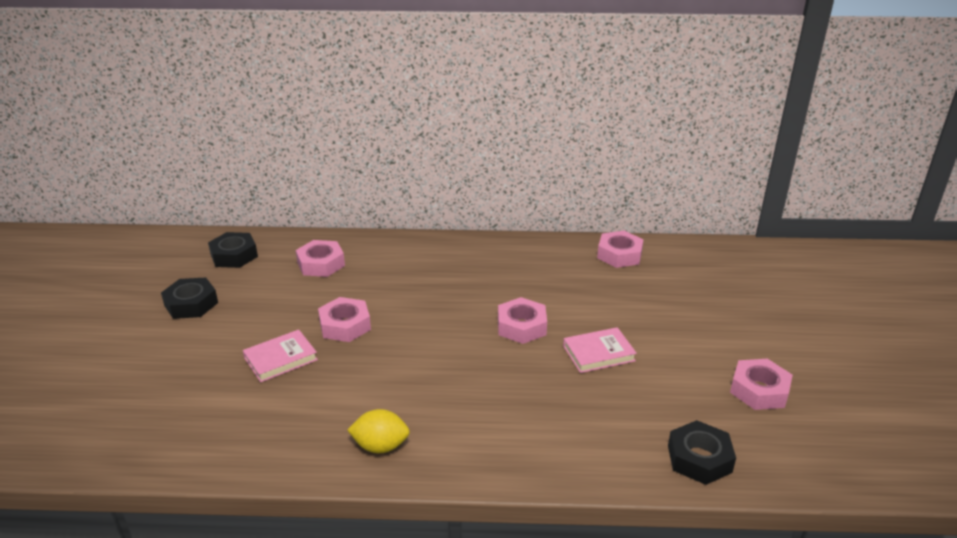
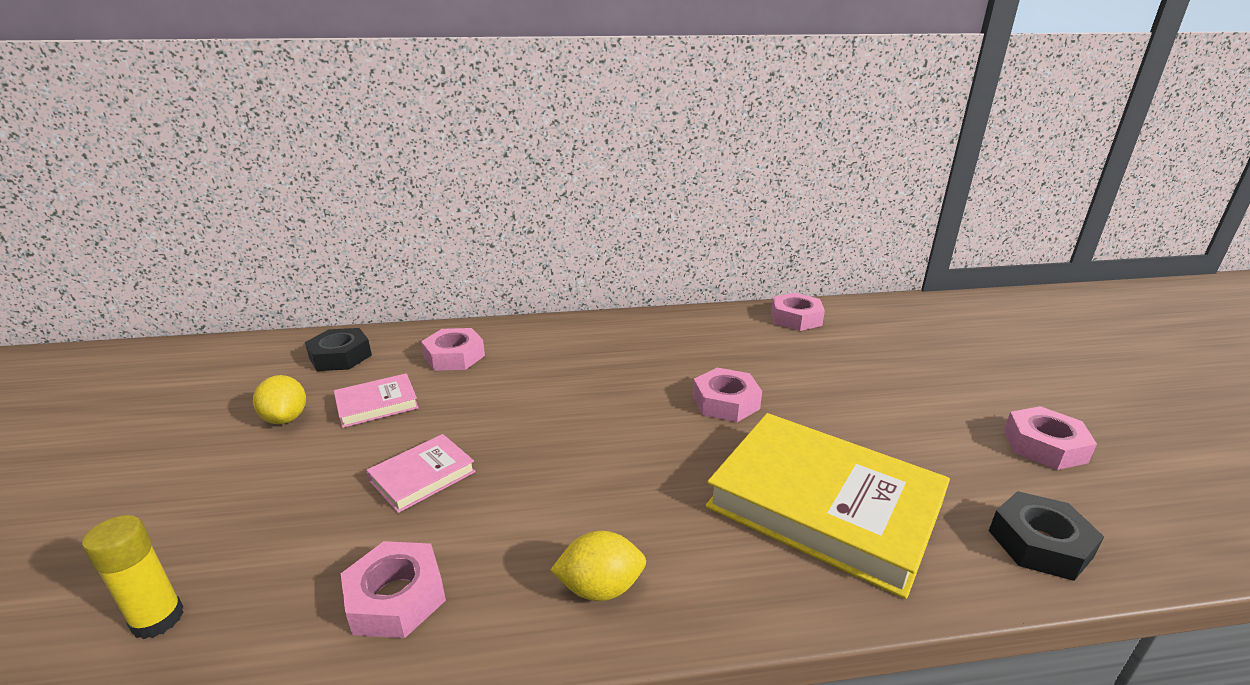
camera: 10 degrees left, 5 degrees down
(112, 429) = (158, 619): none -> yellow glue stick
(191, 304) = (286, 418): black nut -> yellow lemon
(345, 325) = (502, 424): pink nut -> pink nut (396, 597)
(557, 413) = (824, 505): none -> yellow book
(598, 353) = (833, 423): pink book -> pink book (377, 404)

